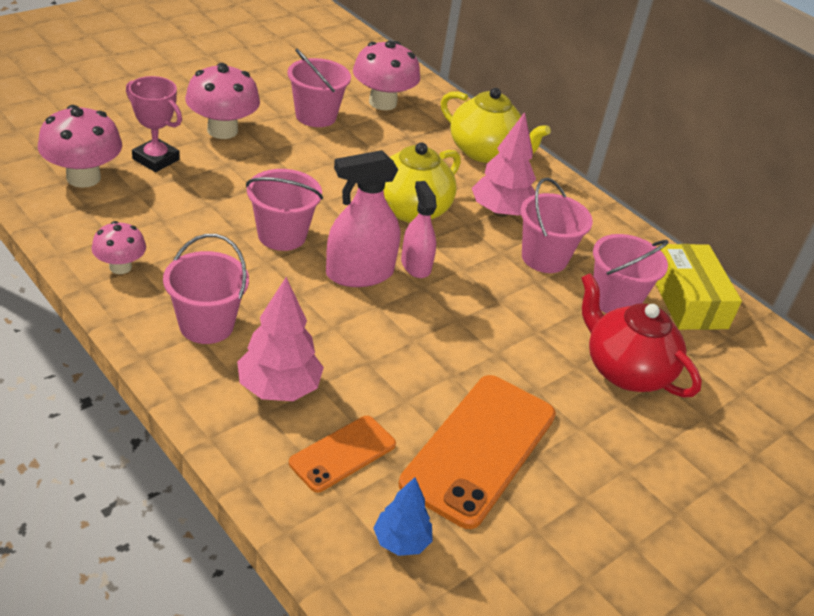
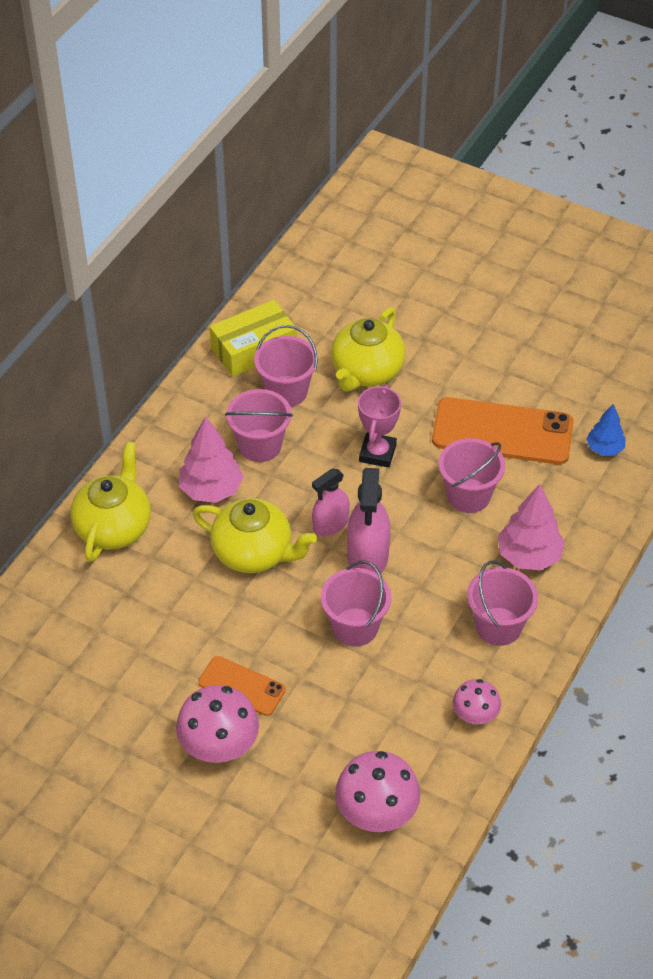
camera: 105 degrees left, 10 degrees up
(156, 159) = (307, 774): pink trophy -> pink trophy (377, 453)
(316, 116) = (137, 682): pink bucket -> pink bucket (468, 495)
(342, 453) = (559, 500): orange phone -> orange phone (242, 686)
(359, 273) = (368, 556): pink spray bottle -> pink spray bottle turned 45 degrees clockwise
(382, 102) = (70, 637): pink mushroom -> none
(625, 370) = (366, 372): red teapot -> yellow teapot

